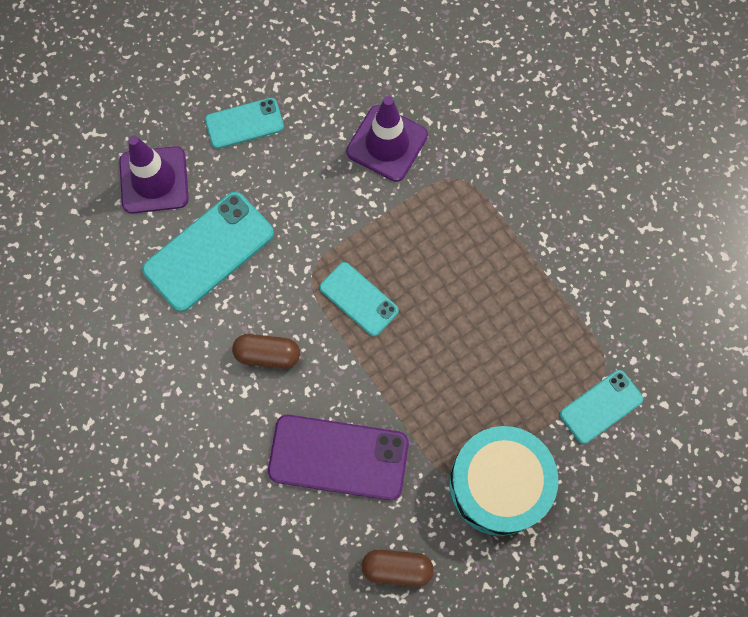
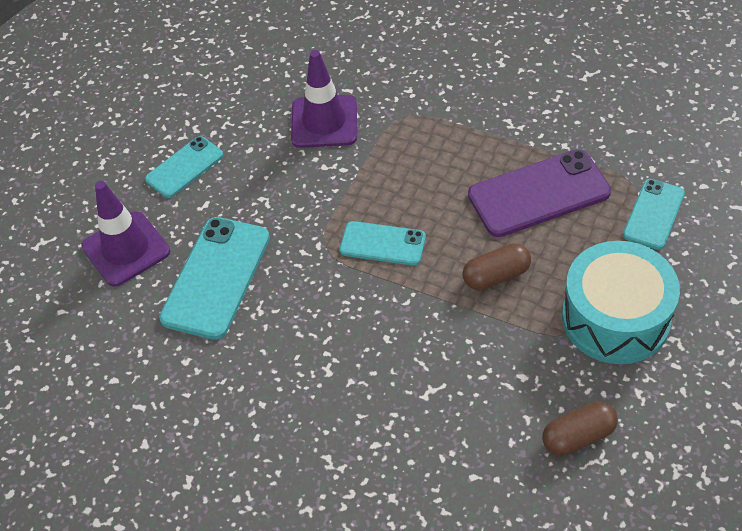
camera: 25 degrees left, 20 degrees down
(267, 354) = (328, 329): brown capsule -> brown capsule (496, 276)
(338, 457) = (455, 375): purple phone -> purple phone (538, 194)

